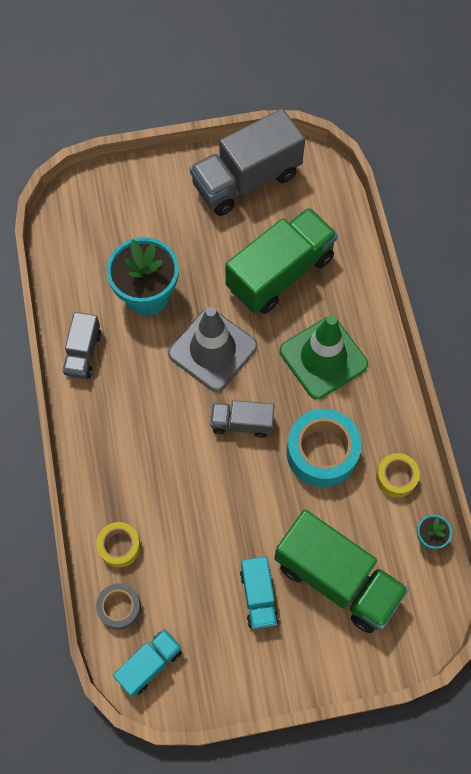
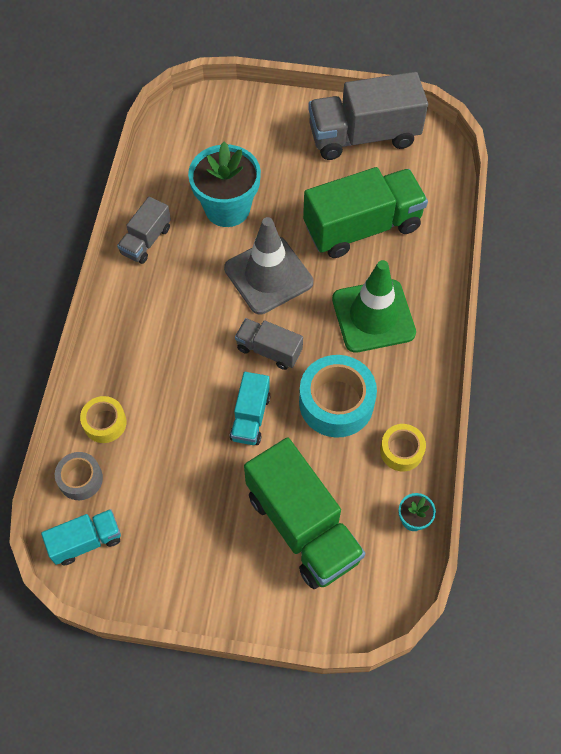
camera: 20 degrees right, 5 degrees down
(258, 596) = (218, 516): turquoise truck -> turquoise truck (250, 417)

